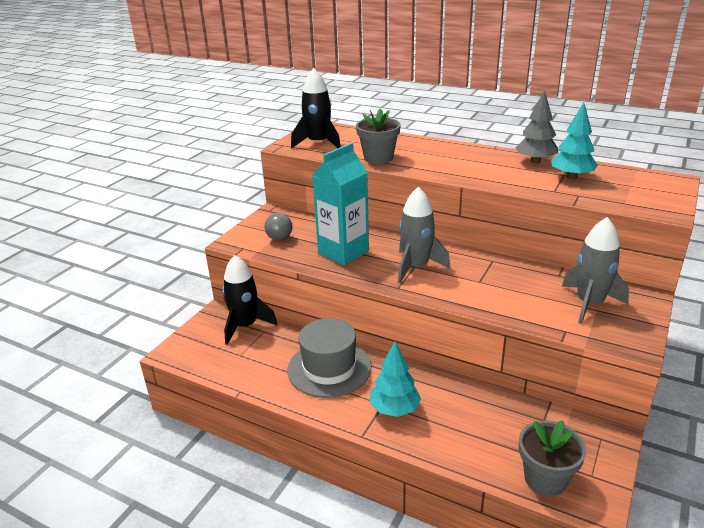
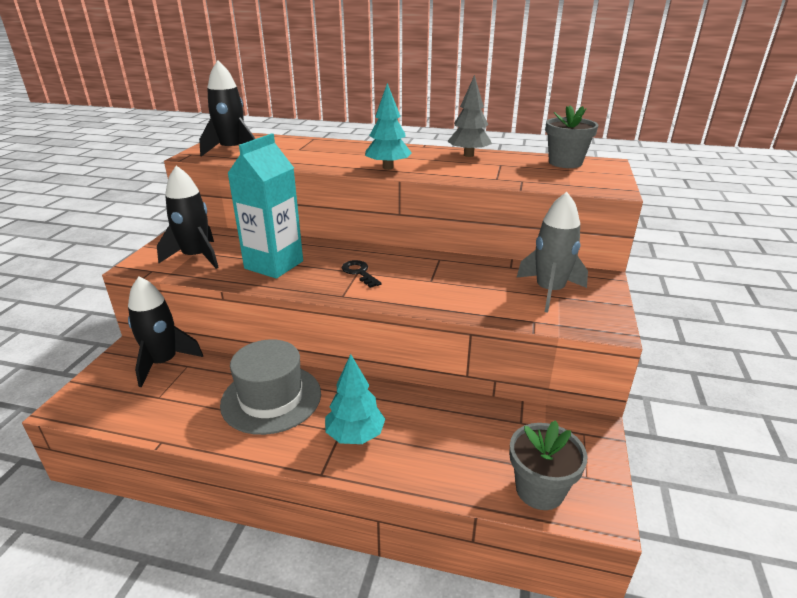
camera: 15 degrees left, 0 degrees up
(279, 238) = (196, 257): grey ball -> black rocket
(378, 158) = (303, 160): grey flower pot -> grey flower pot (565, 163)
(416, 267) = (359, 272): grey rocket -> black key
(571, 177) = (509, 166): turquoise tree -> turquoise tree (388, 167)

